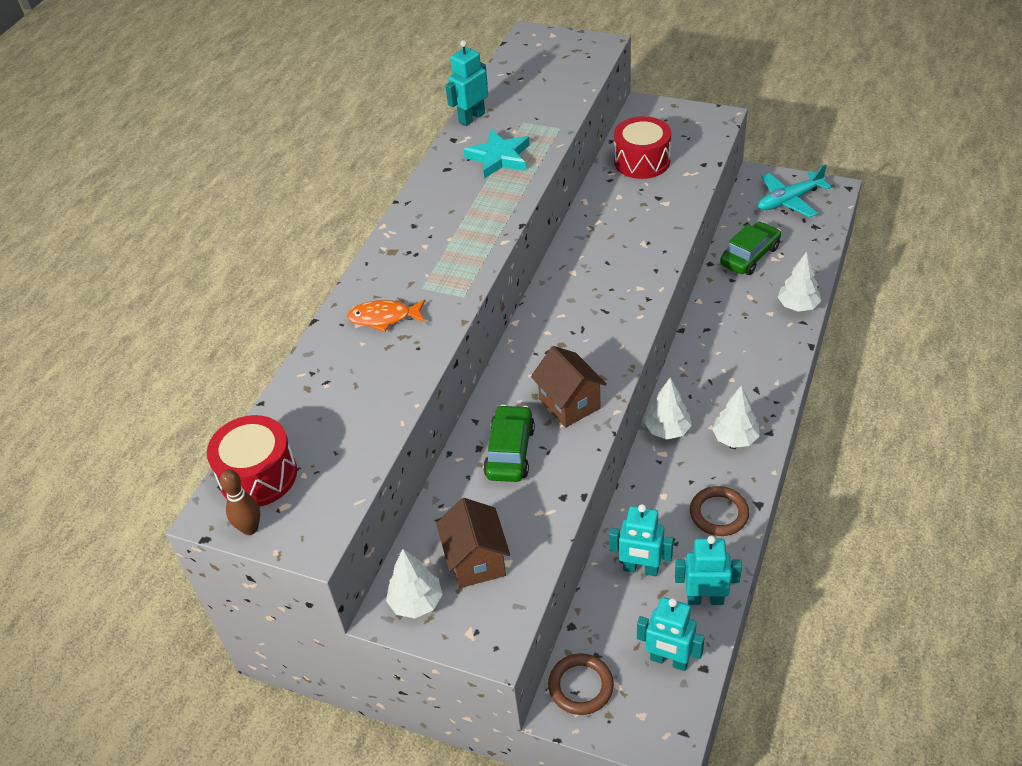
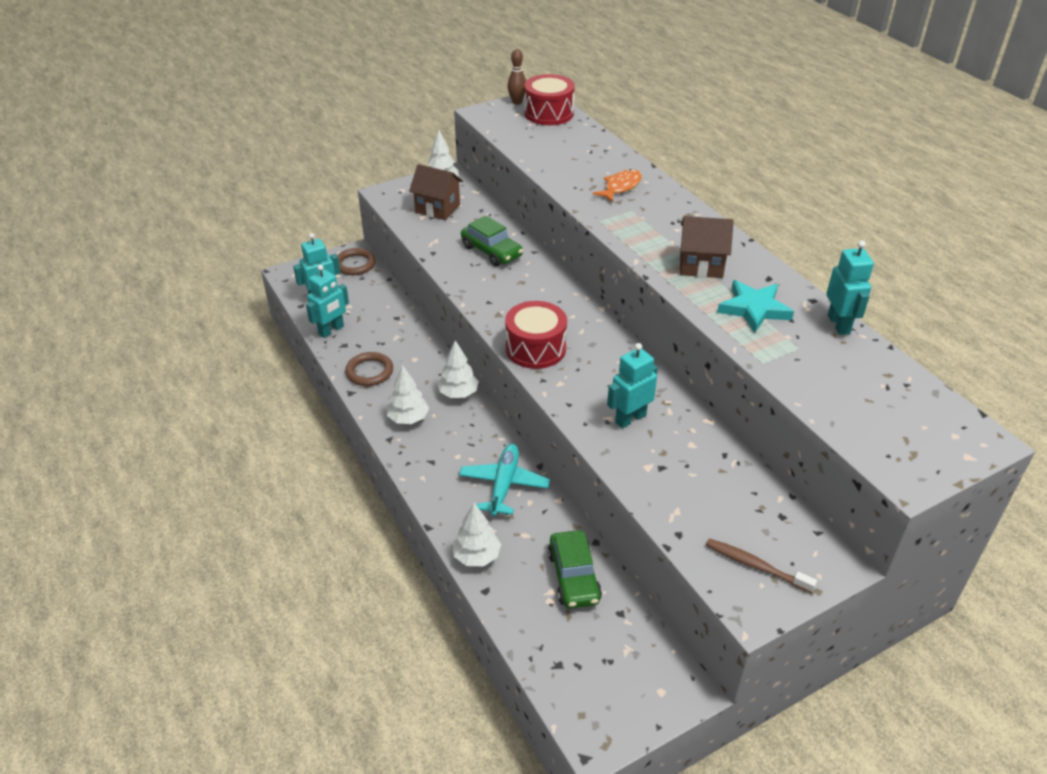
camera: 125 degrees right, 5 degrees down
(569, 404) = (495, 290): brown house -> brown house (701, 265)
(640, 569) = (383, 320): turquoise robot -> turquoise robot (630, 418)
(642, 161) = (731, 494): red drum -> red drum (535, 348)
(686, 129) = (755, 566): none -> brown toothbrush
(789, 200) = (619, 680): turquoise plane -> turquoise plane (504, 485)

